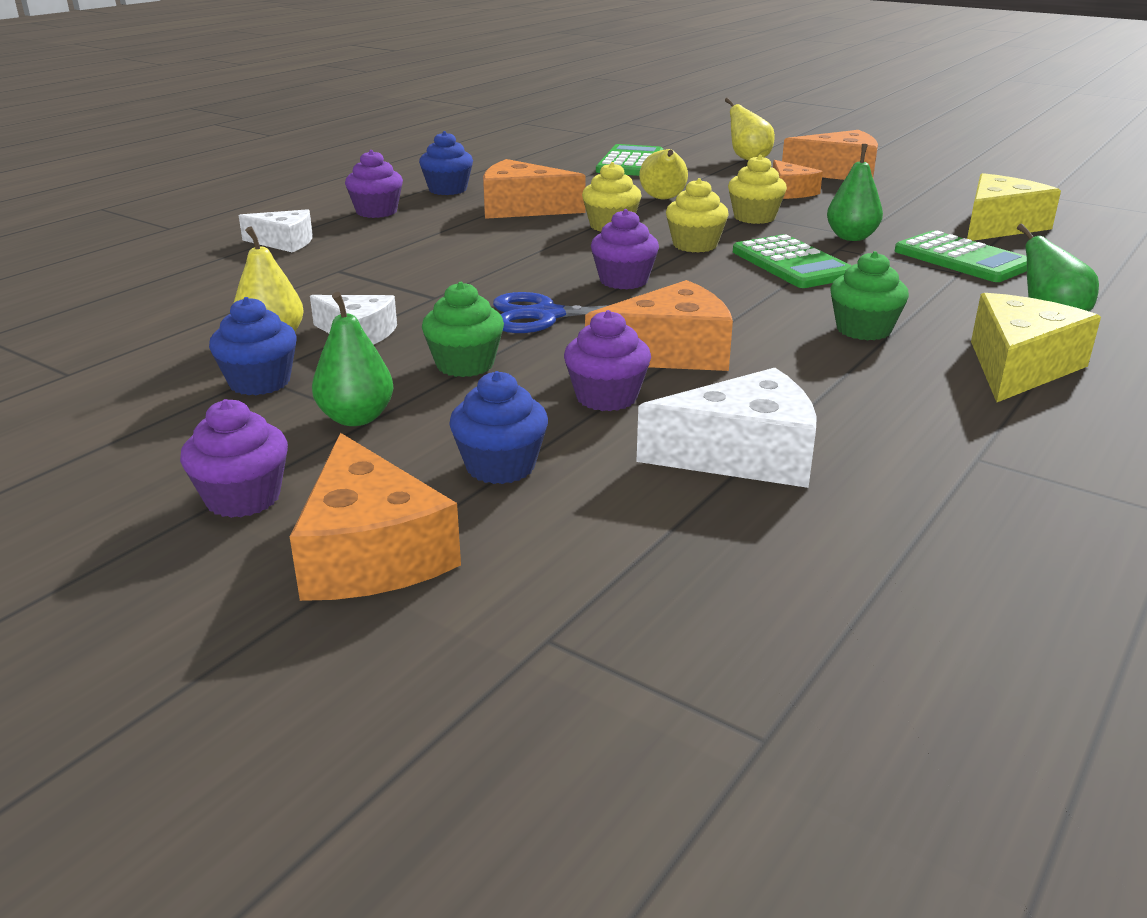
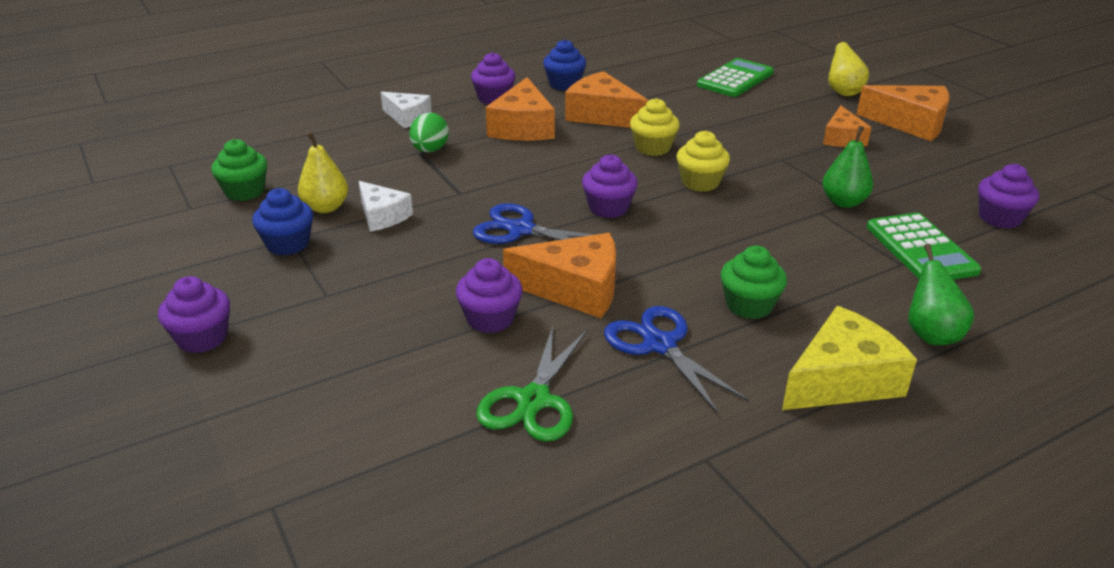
camera: 25 degrees right, 5 degrees up
(350, 266) = (430, 150): none -> green egg
(356, 418) = (317, 291): green pear -> none
(370, 552) = (234, 404): orange cheese -> orange cheese (522, 127)
(465, 365) = (424, 262): green cupcake -> green cupcake (245, 191)
(500, 466) = (367, 359): blue cupcake -> none
(663, 199) = (723, 126): yellow pear -> none
(743, 455) = (533, 400): white cheese -> green scissors
(754, 217) = (780, 162): yellow cupcake -> none
(792, 264) = (761, 220): green calculator -> none
(816, 379) = (659, 345): none -> blue scissors
(998, 226) = (1000, 218): yellow cheese -> purple cupcake

